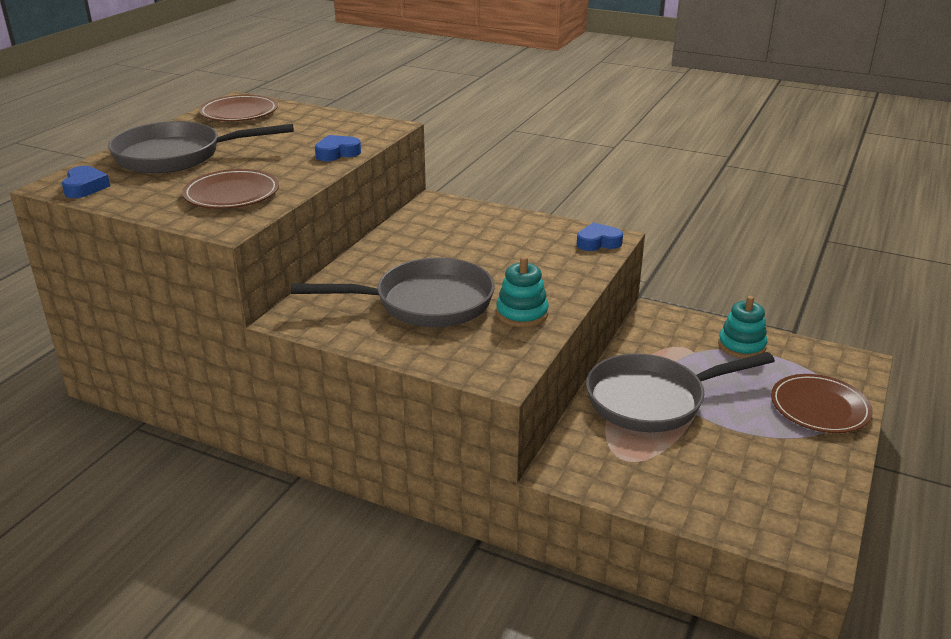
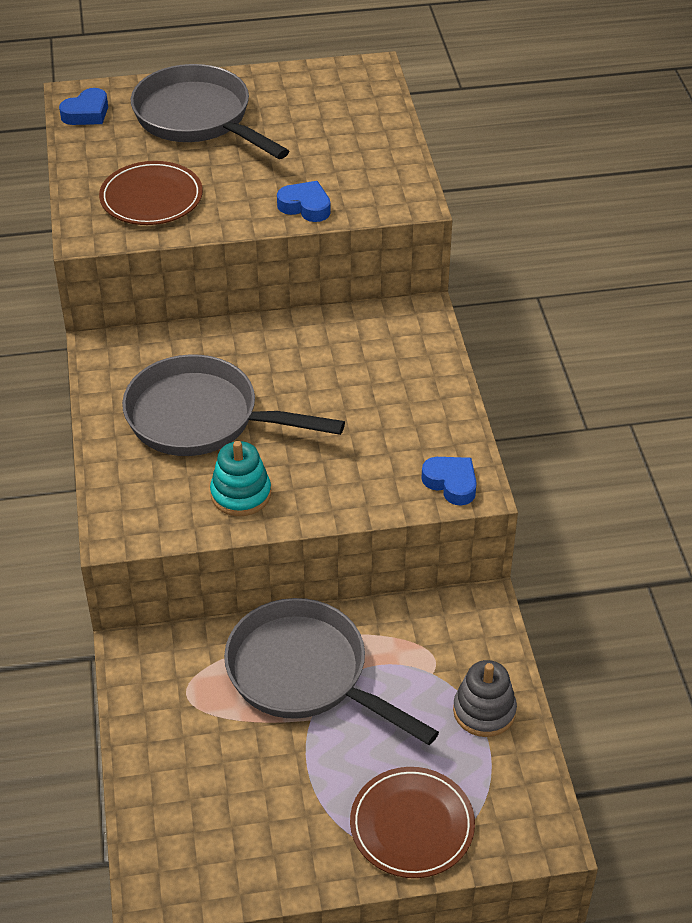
camera: 55 degrees right, 15 degrees up
(239, 112) = (339, 89): brown plate -> none
(425, 303) = (202, 418): grey pan -> grey pan turned 150 degrees clockwise
(741, 346) = (484, 711): turquoise stacking toy -> grey stacking toy

